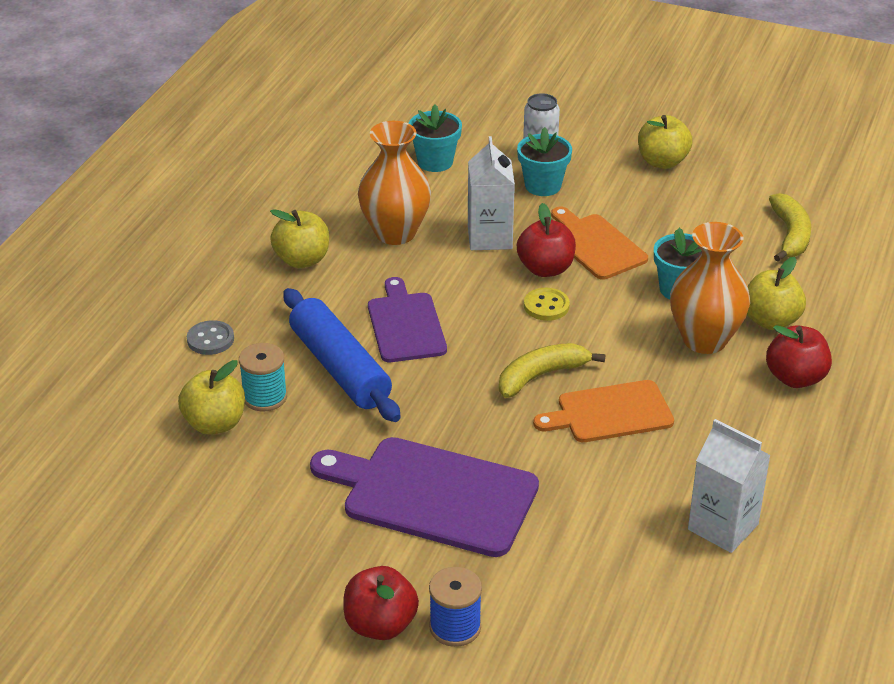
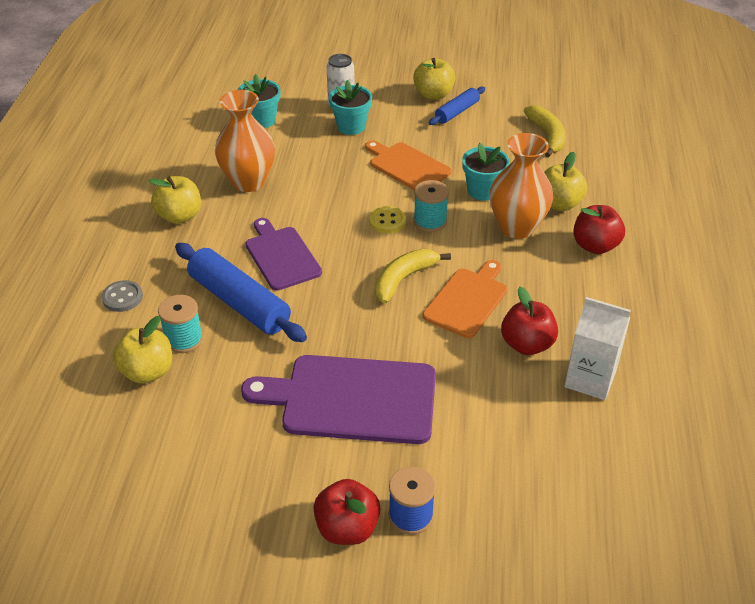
camera: 15 degrees left, 5 degrees up
(489, 237) = (324, 173): white carton -> none
(545, 269) = (376, 191): red apple -> red apple (527, 344)
(598, 315) = (430, 221): none -> turquoise spool
(609, 413) = (467, 300): orange cutting board -> orange cutting board turned 150 degrees clockwise
(684, 187) = (457, 112): none -> blue rolling pin

